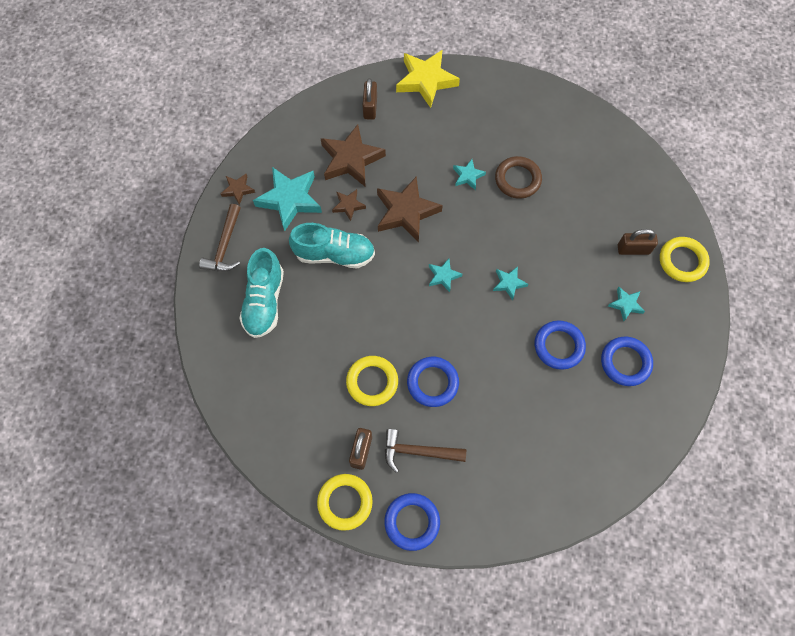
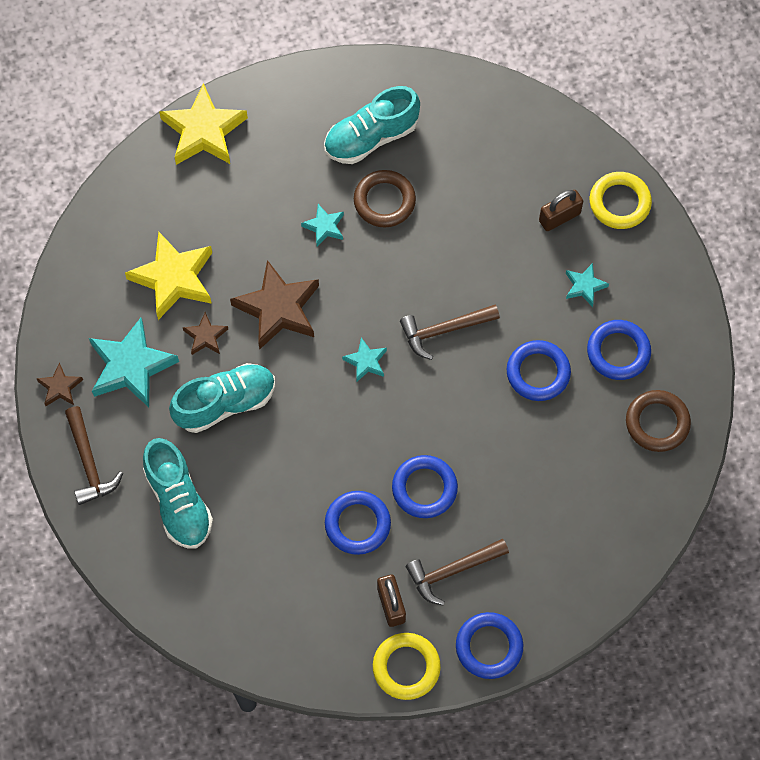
camera: 30 degrees left, 0 degrees up
(351, 159) = (173, 278): brown star -> yellow star
(370, 107) = (156, 200): brown padlock -> none
(372, 382) = (357, 524): yellow ring -> blue ring
(509, 283) = (444, 330): turquoise star -> brown hammer
(532, 136) = (371, 137): none -> turquoise shoe
(627, 428) = (657, 423): none -> brown ring

